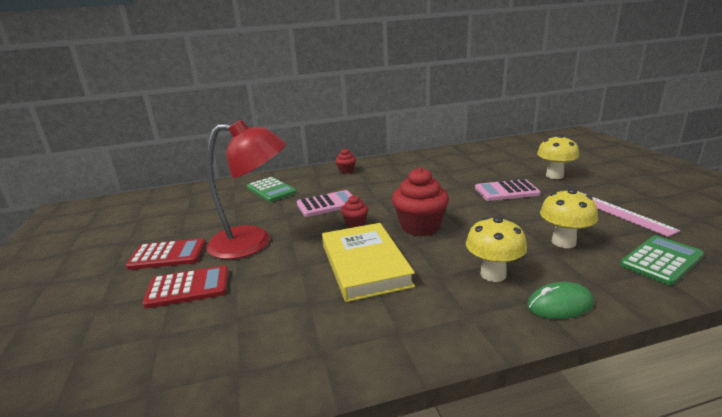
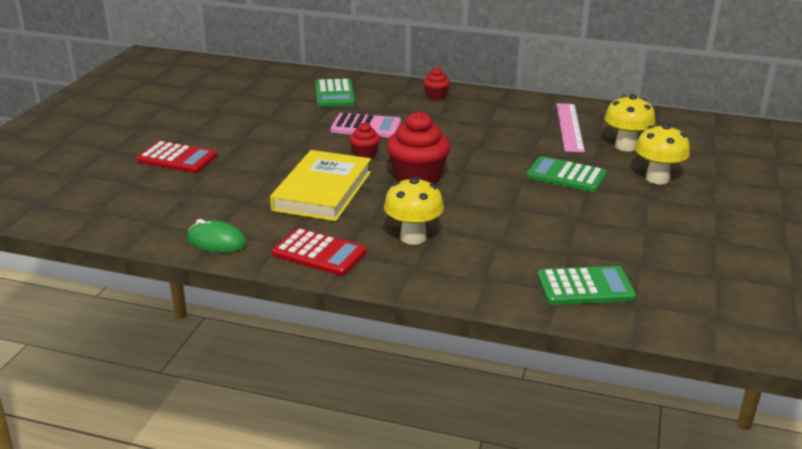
camera: 30 degrees right, 5 degrees up
(167, 255) = (187, 127): red calculator -> red calculator (319, 253)
(253, 242) = (260, 140): red lamp -> none
(506, 191) = (566, 176): pink calculator -> green calculator
(559, 305) = (426, 277): green mouse -> green mouse (216, 242)
(563, 242) = (525, 239): yellow mushroom -> yellow mushroom (625, 146)
(616, 211) = (641, 236): pink ruler -> pink ruler (569, 127)

